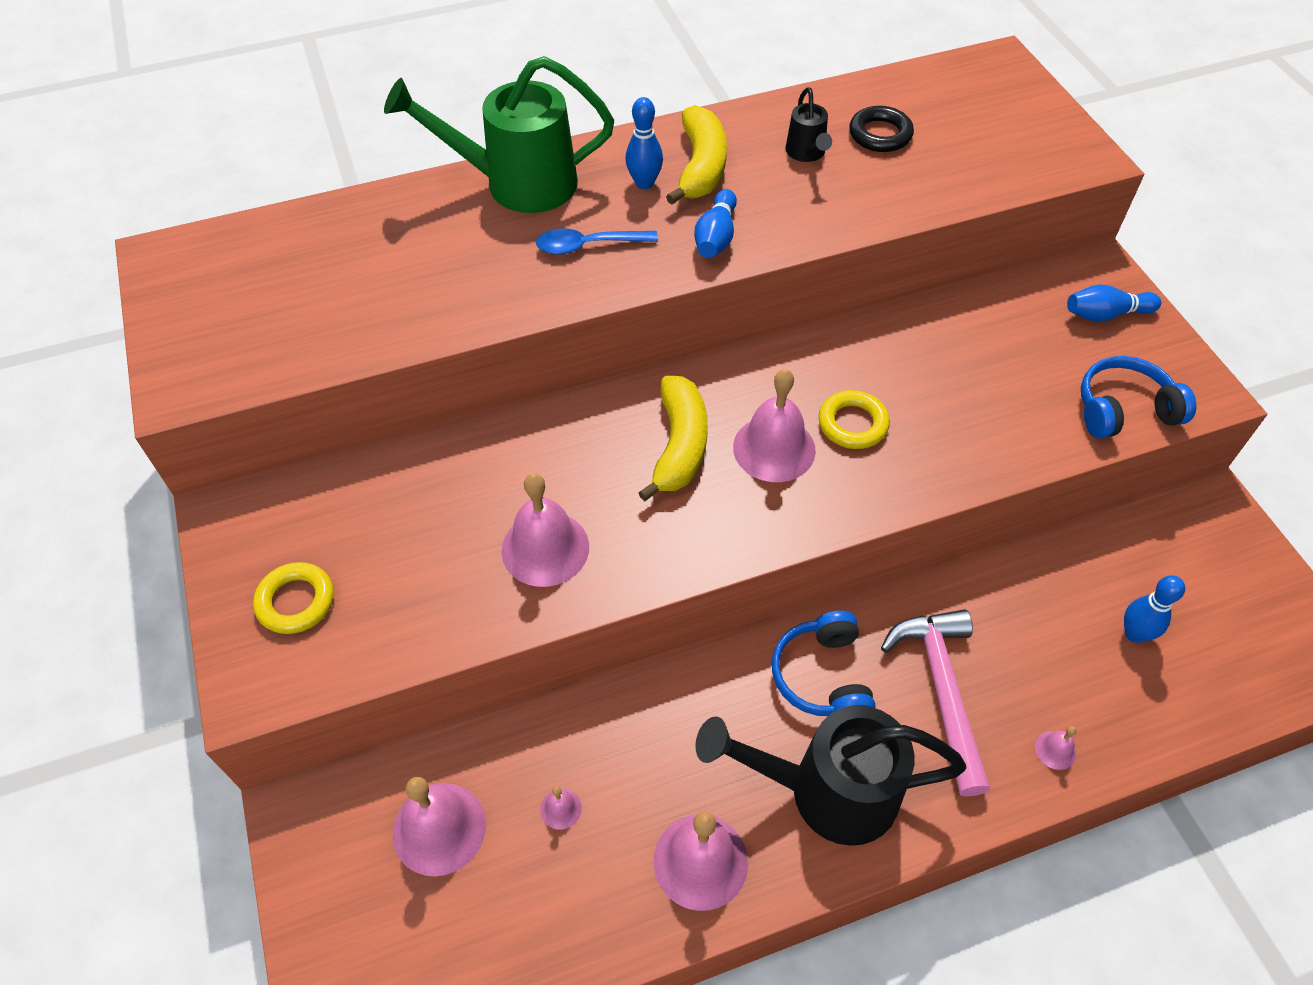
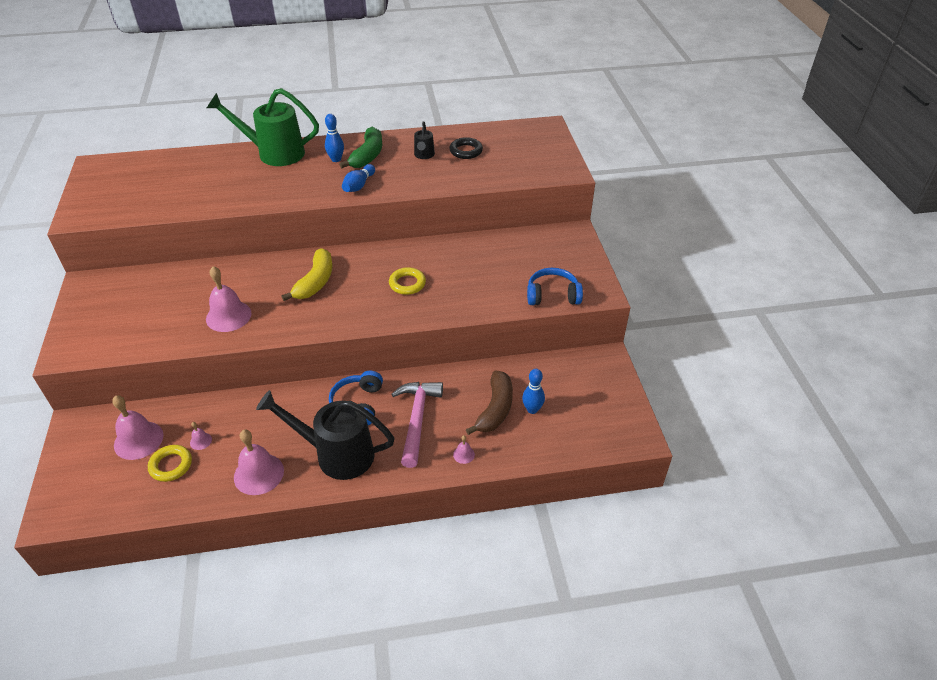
camera: 10 degrees right, 10 degrees down
(296, 601) = (101, 322): yellow ring -> yellow ring (171, 465)
(588, 246) = (295, 182): blue spoon -> none
(701, 167) = (367, 155): yellow banana -> green banana
(774, 448) = (362, 289): pink bell -> none
(1070, 644) = (495, 409): none -> brown banana
(1105, 314) = (565, 252): blue bowling pin -> none

